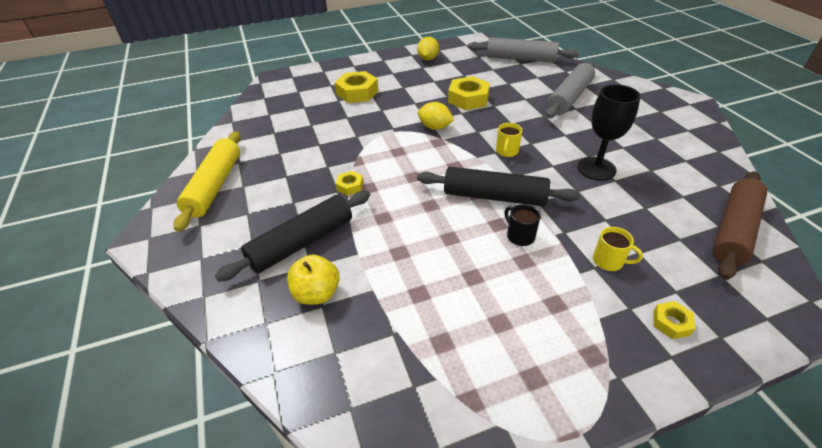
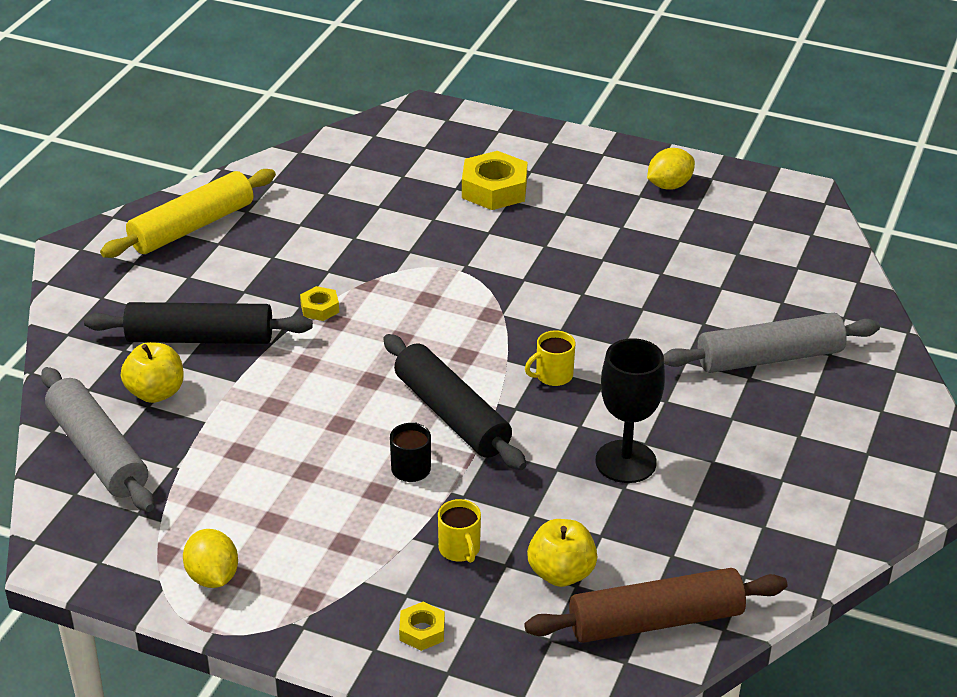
camera: 40 degrees right, 5 degrees down
(435, 127) = (516, 294): yellow lemon -> yellow lemon (212, 577)
(468, 99) = (623, 279): yellow nut -> none
(520, 59) = (810, 259): grey rolling pin -> grey rolling pin (98, 452)
(665, 238) = (561, 573): none -> yellow apple

